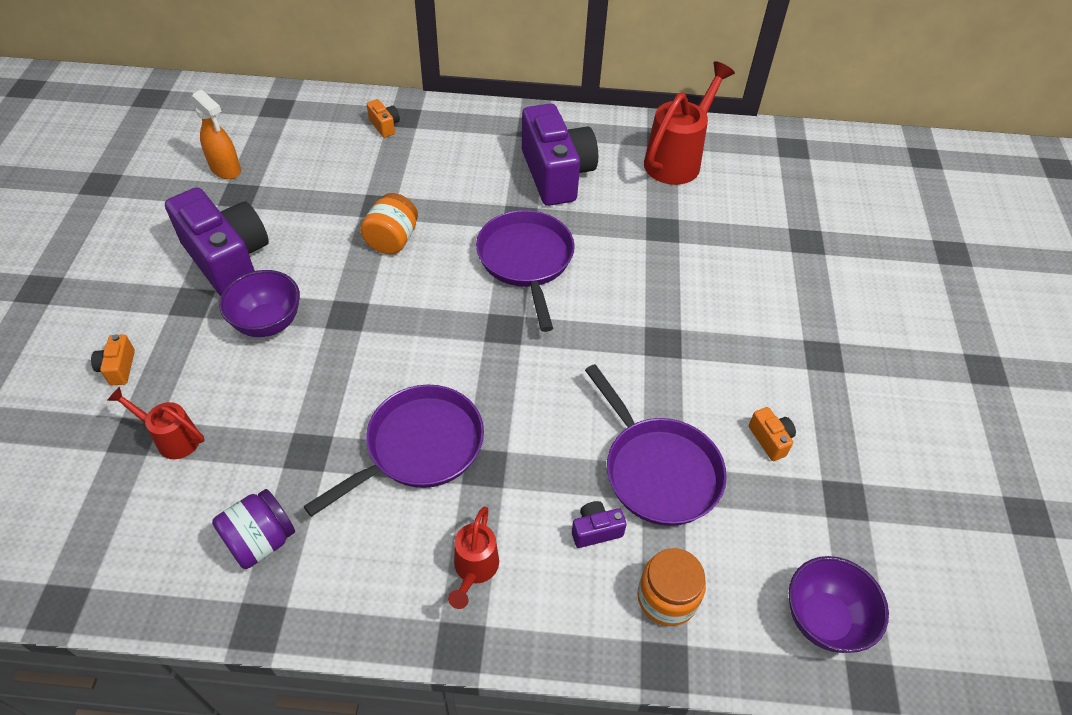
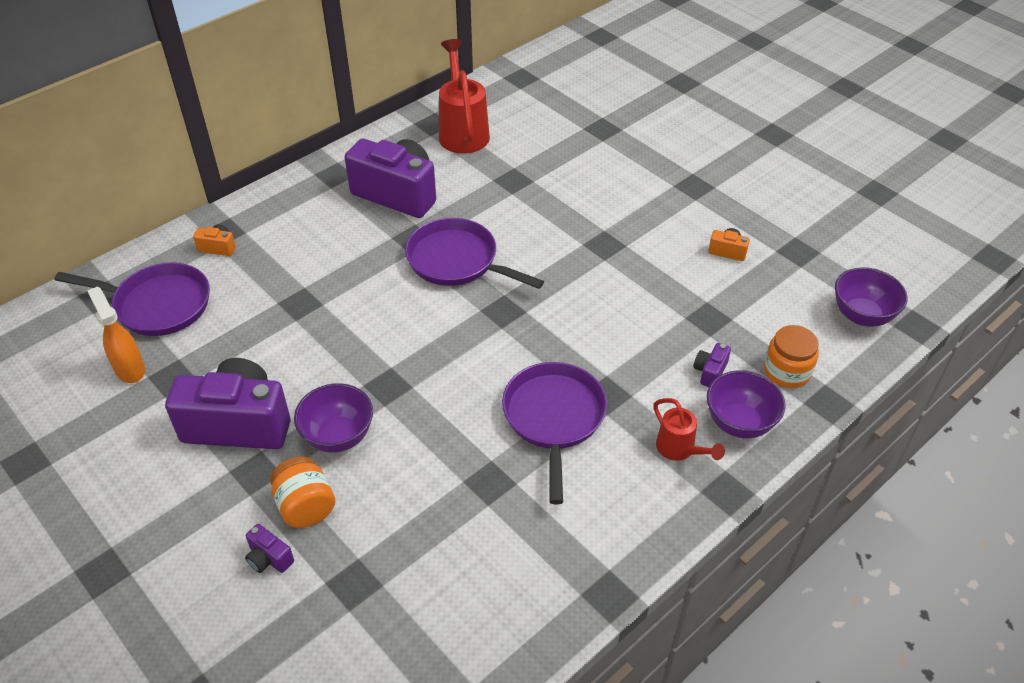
camera: 45 degrees left, 5 degrees down
(118, 368) = (269, 558): orange camera -> purple camera
(172, 438) = (385, 559): red watering can -> none
(226, 169) = (130, 369): orange spray bottle -> orange spray bottle turned 120 degrees counterclockwise
(261, 541) = (540, 554): purple jar -> none
(392, 240) = (346, 316): orange jar -> orange jar (305, 506)
(556, 599) = (739, 423): none -> purple bowl
(657, 470) = (696, 314): purple pan -> purple pan (157, 304)

